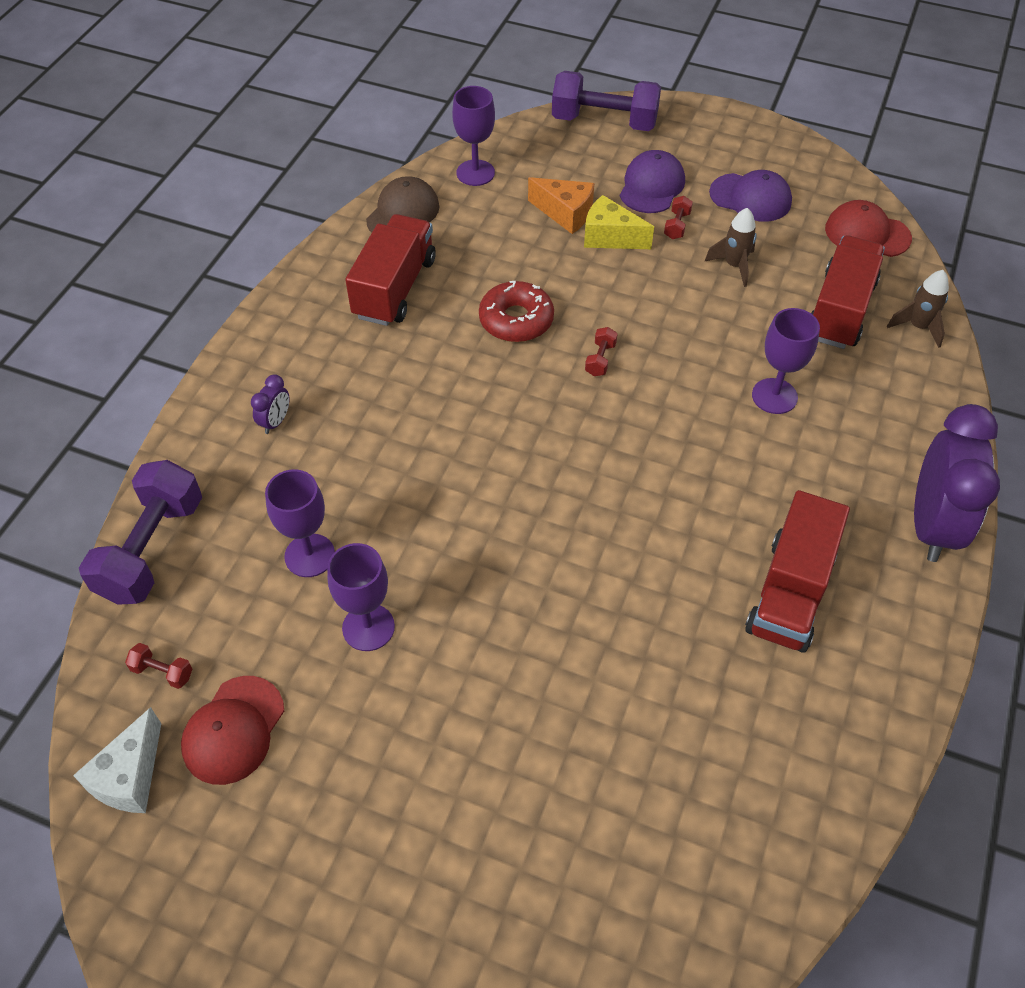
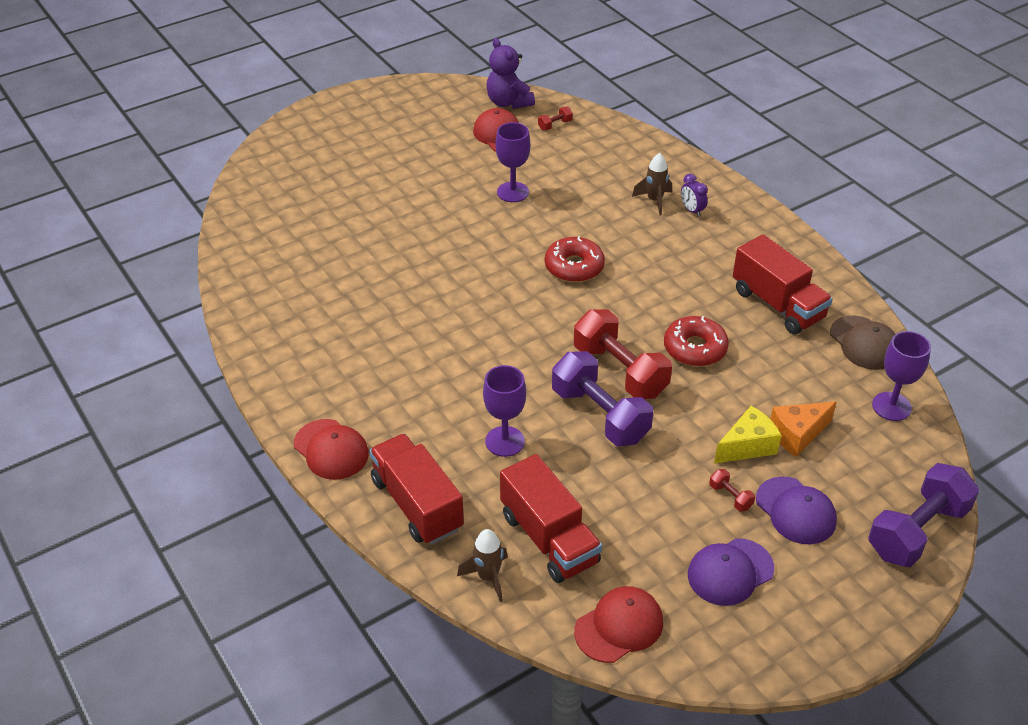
camera: 125 degrees right, 10 degrees down
(130, 777) = (508, 102): white cheese -> purple teddy bear
(152, 549) = (636, 142): purple dumbbell -> purple dumbbell (600, 415)
(309, 555) = (579, 189): purple goblet -> none
(470, 479) = (574, 267): none -> red donut
(600, 359) = (620, 371): red dumbbell -> red dumbbell, size x2.46
(734, 266) = (653, 504): brown rocket -> brown rocket (654, 201)
(790, 592) = (363, 353): red truck -> red truck (417, 504)
(931, 526) = (331, 449): purple clock -> red cap

